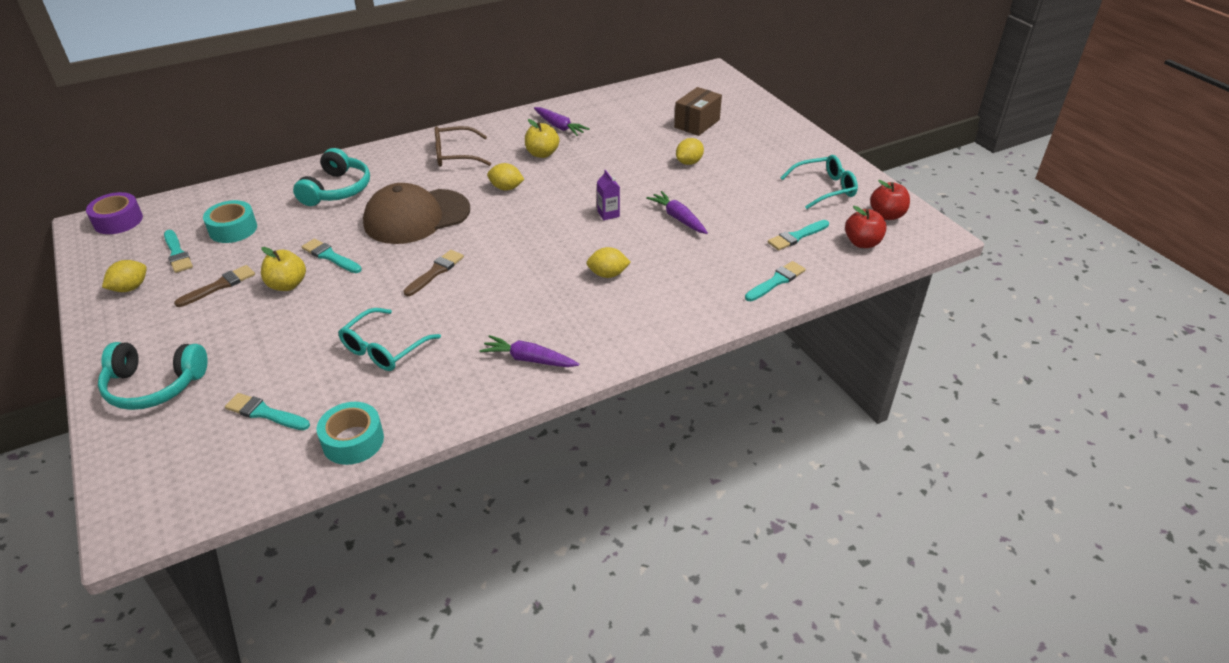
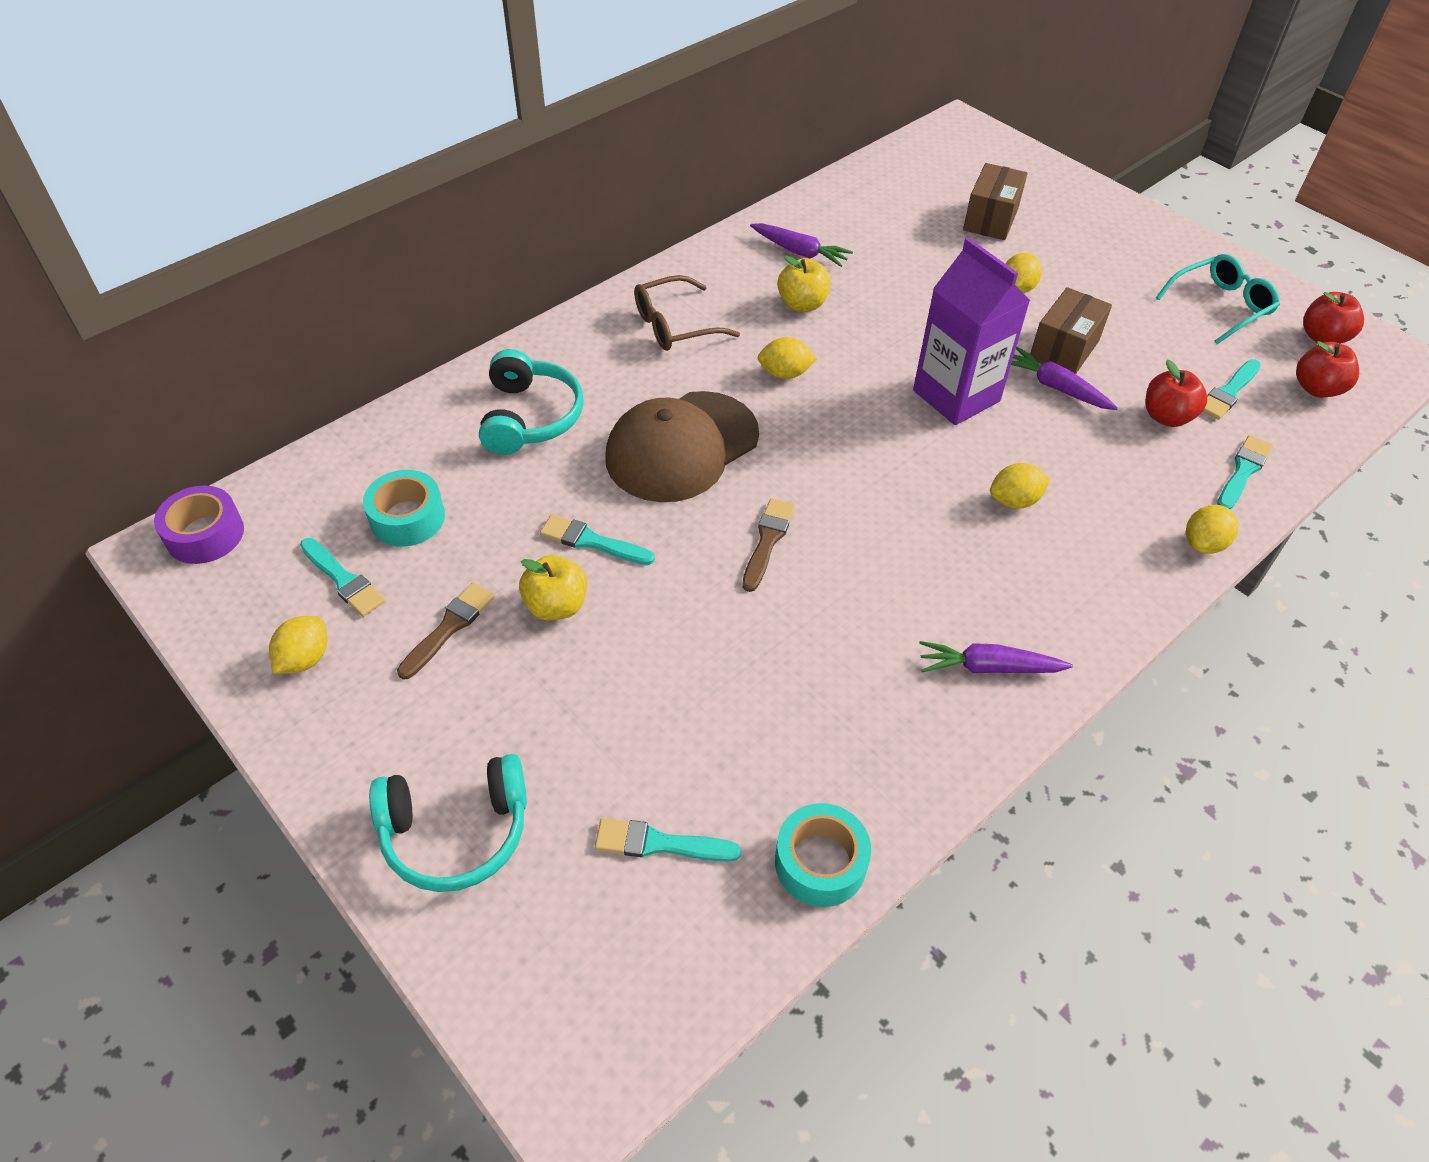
camera: 15 degrees left, 10 degrees up
(384, 349) = (771, 691): turquoise glasses -> none
(608, 214) = (956, 396): purple carton -> purple carton, size x2.42
(697, 199) = (1064, 350): none -> brown box
(720, 316) = (1203, 544): none -> yellow lemon
(743, 244) = (1166, 417): none -> red apple

